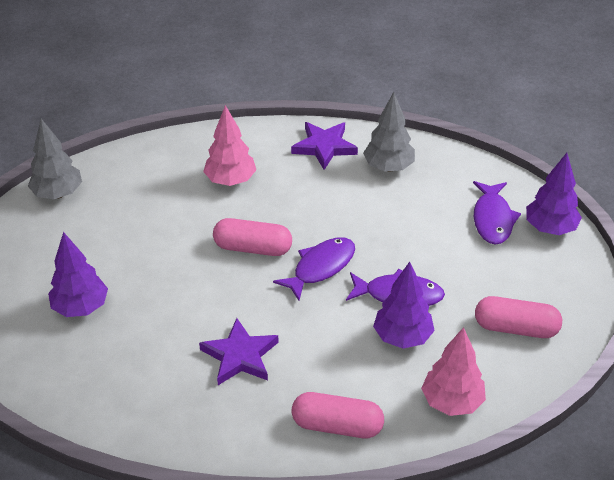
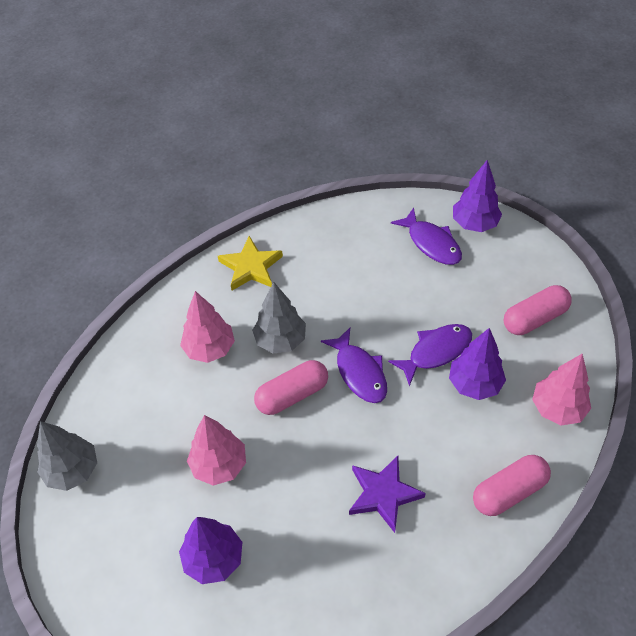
camera: 40 degrees left, 10 degrees up
(150, 256) = (219, 465): none -> pink tree
(320, 267) = (359, 372): purple fish -> purple fish turned 150 degrees clockwise
(324, 147) = (251, 267): purple star -> yellow star
(388, 167) = (316, 251): grey tree -> grey tree (280, 340)

